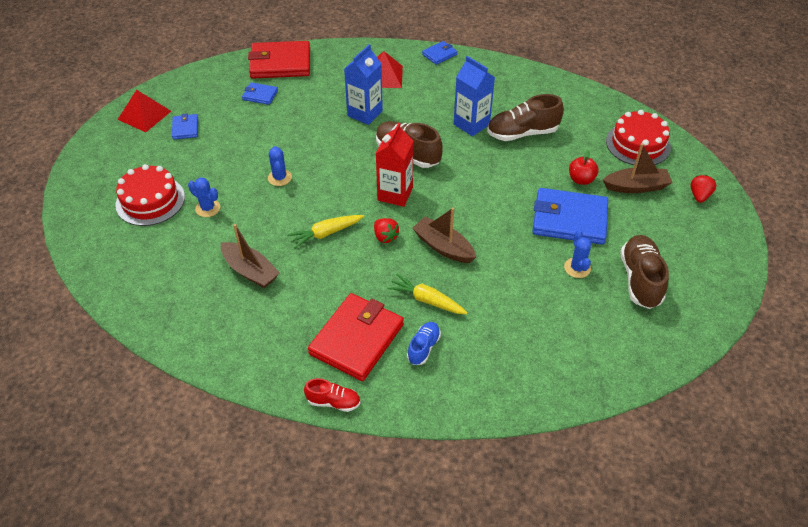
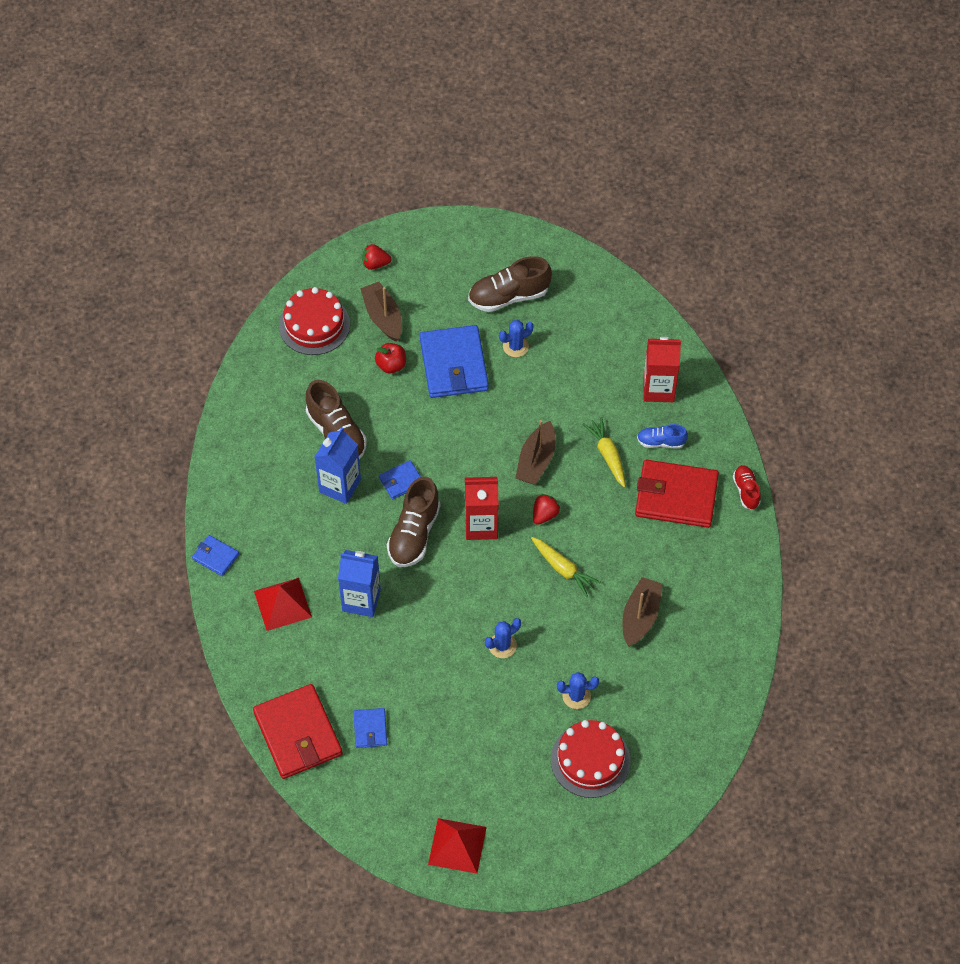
camera: 110 degrees left, 10 degrees up
(185, 128) = (462, 785): blue wallet -> blue wallet (401, 481)
(208, 208) = (576, 696): blue cactus -> blue cactus turned 75 degrees clockwise
(427, 300) = (607, 455): yellow carrot -> yellow carrot turned 150 degrees clockwise
(488, 367) = (658, 389): none -> red carton

